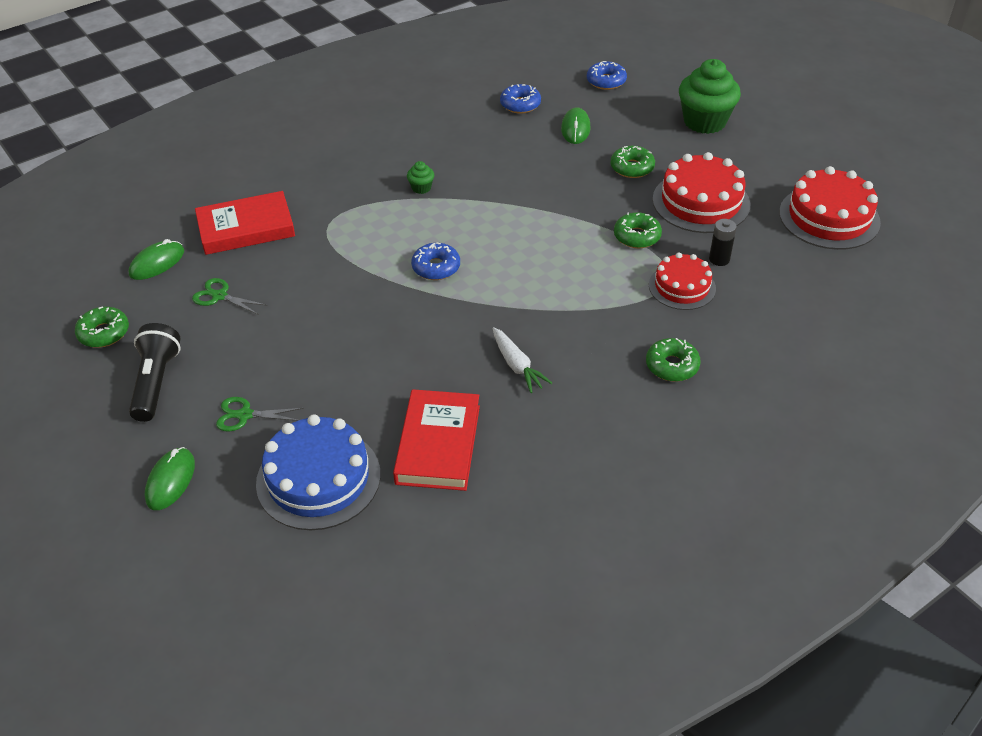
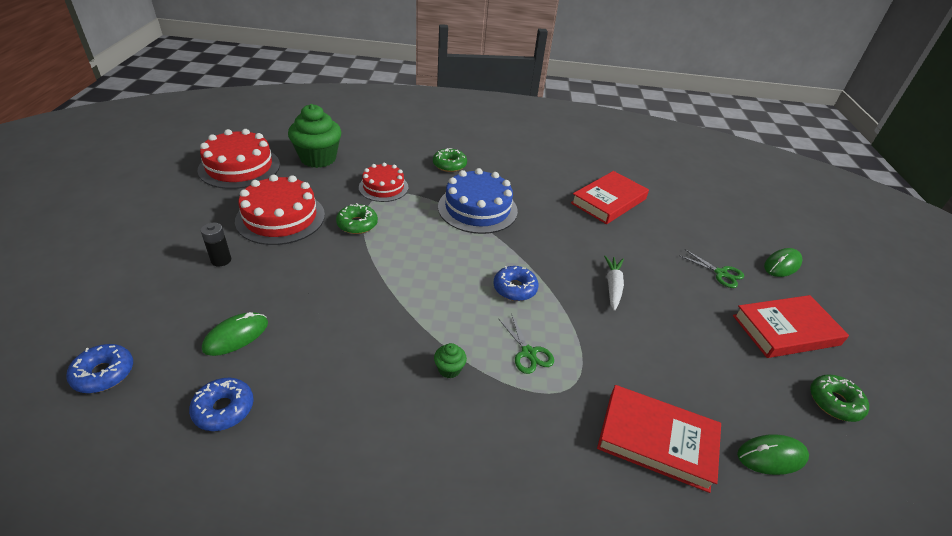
camera: 145 degrees left, 5 degrees down
(156, 382) = (785, 330): black flashlight -> red book
(219, 296) = (712, 374): green scissors -> green scissors (528, 353)
(318, 478) = (687, 221): blue cake -> blue cake (477, 208)
(517, 365) = (528, 207): white carrot -> white carrot (613, 286)
(632, 168) = (269, 268): green donut -> none
(704, 122) = (145, 267): green cupcake -> green cupcake (318, 158)
(719, 259) = (338, 186): black battery -> black battery (221, 260)

